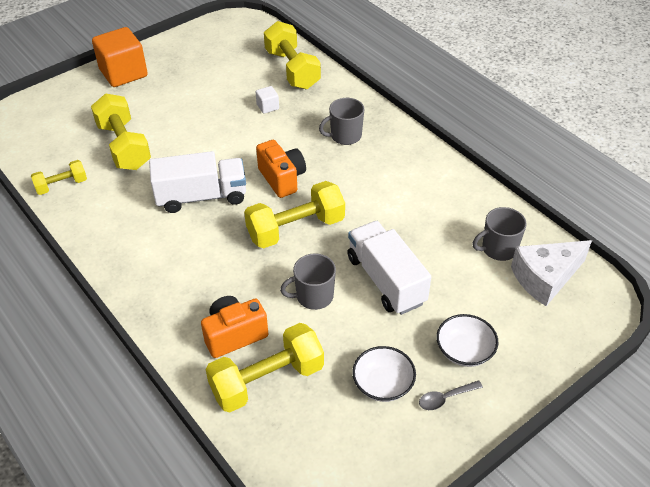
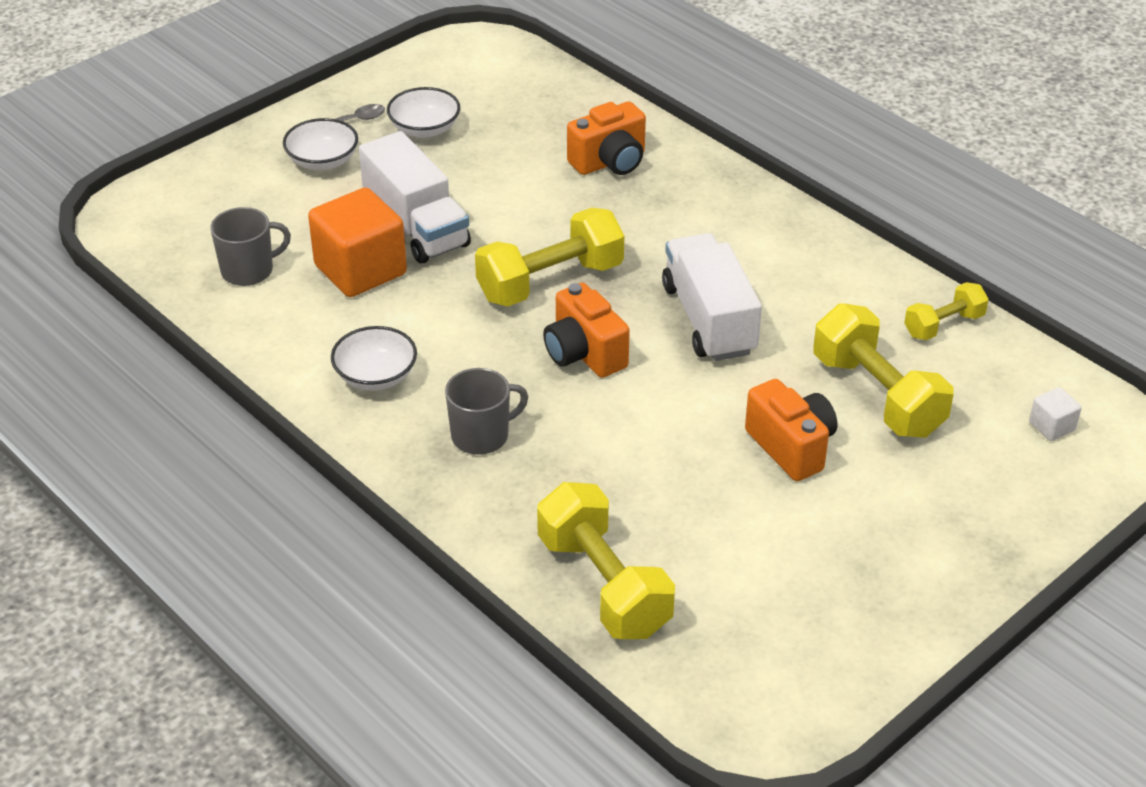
camera: 175 degrees right, 5 degrees down
(123, 73) = (965, 555): orange cube -> orange cube (360, 270)
(183, 122) = (791, 447): none -> orange camera
(201, 196) = (709, 319): white truck -> white truck turned 90 degrees clockwise
(267, 107) = (637, 489): white cube -> white cube (1052, 426)
(267, 380) = (560, 126): yellow dumbbell -> none
(313, 296) = (514, 204): grey mug -> none
(405, 171) = (376, 376): none -> white bowl
(545, 278) = (193, 239): white cheese -> none

